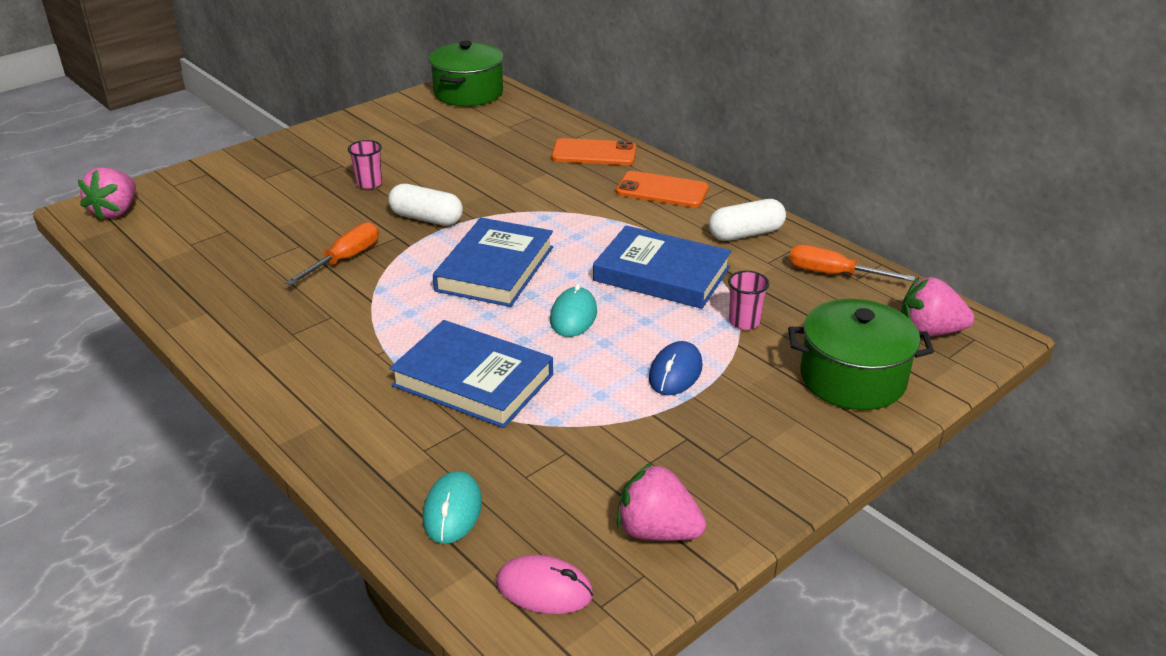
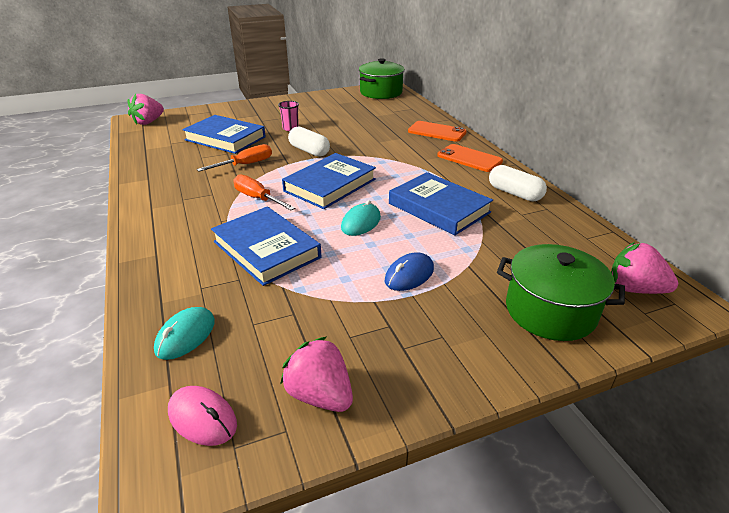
camera: 20 degrees right, 0 degrees up
(276, 220) = (225, 138): none -> blue book
(744, 322) = (482, 250): pink cup -> none
(746, 234) = (514, 193): white capsule -> white capsule turned 45 degrees clockwise
(833, 274) = (569, 231): orange screwdriver -> orange screwdriver (257, 198)

